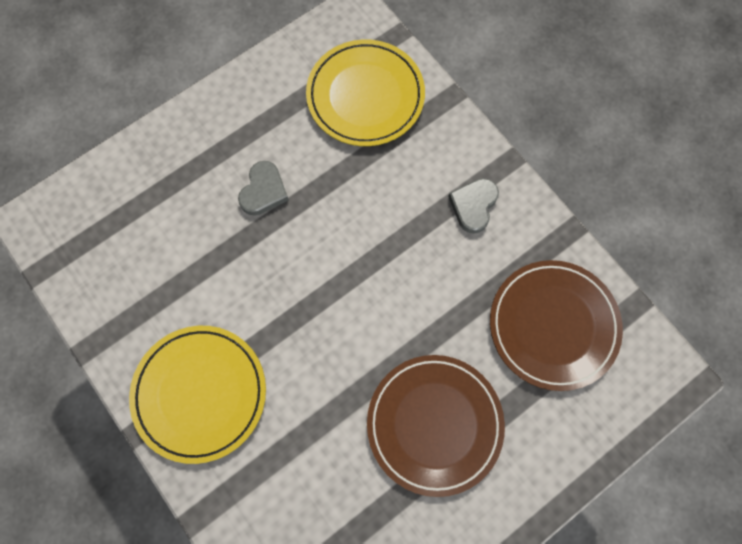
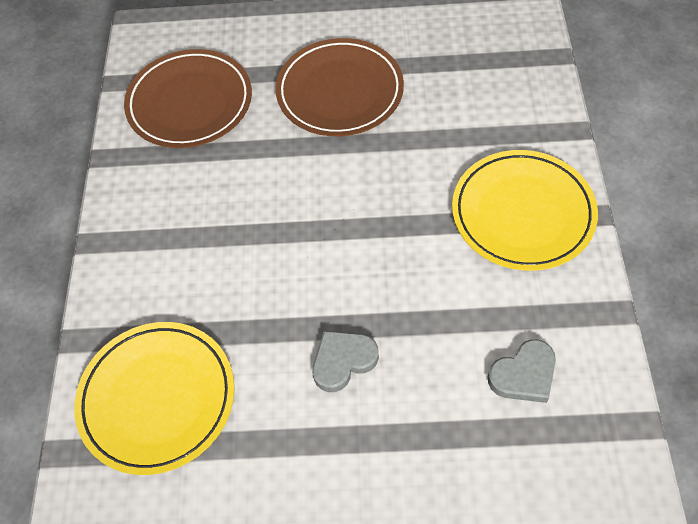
camera: 140 degrees left, 15 degrees down
(473, 206) = (160, 223): grey heart -> grey heart (523, 375)

